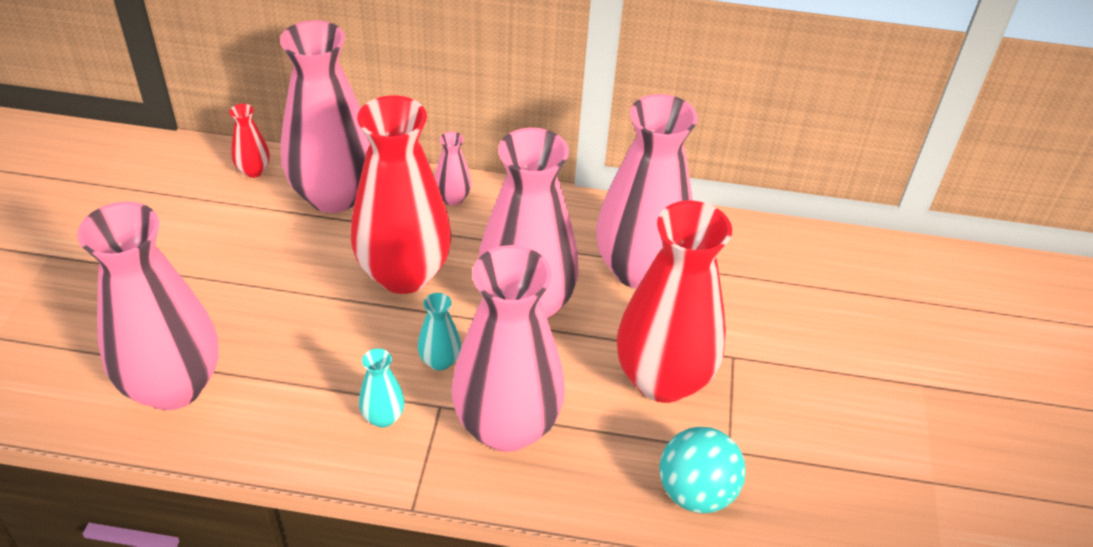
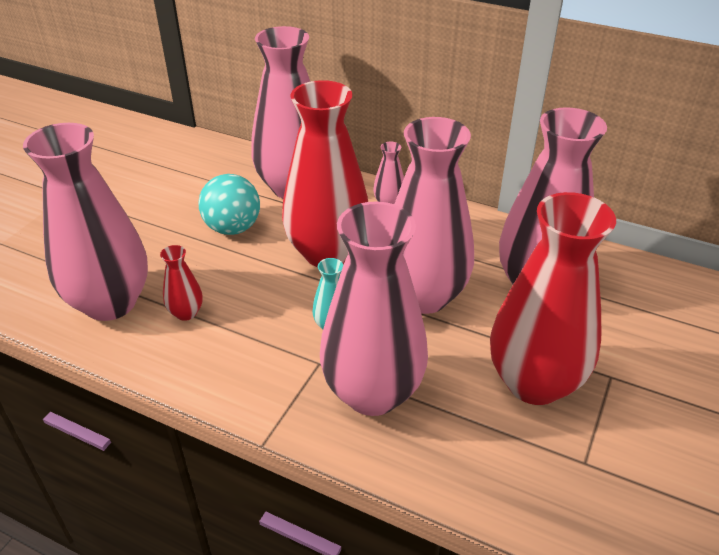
camera: 20 degrees right, 5 degrees down
(253, 170) = (238, 161): red vase -> red vase (186, 313)
(383, 417) = (267, 362): turquoise vase -> none
(695, 492) = (540, 495): turquoise ball -> turquoise ball (233, 228)

